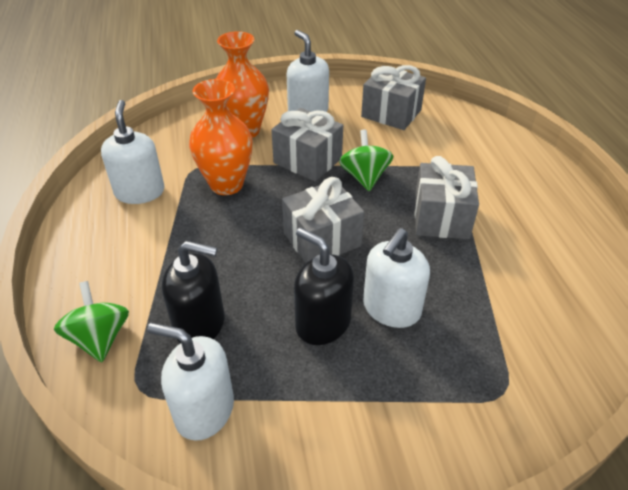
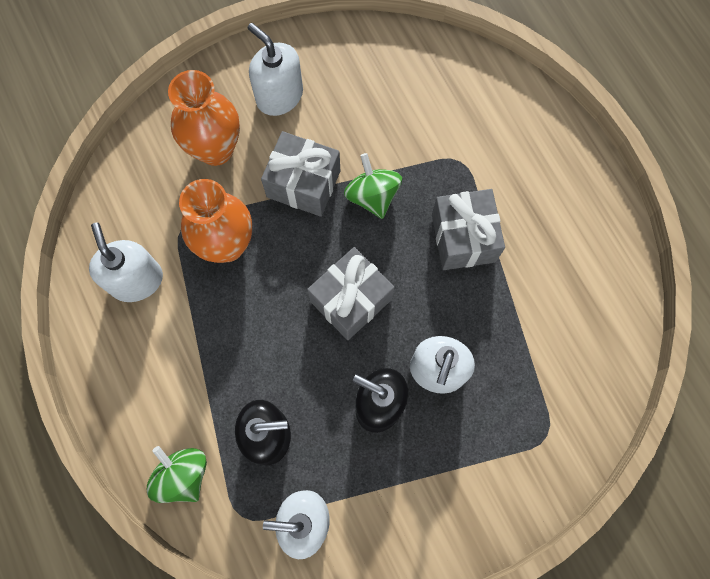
camera: 15 degrees left, 30 degrees up
(391, 113) = (378, 75): grey gift -> none

